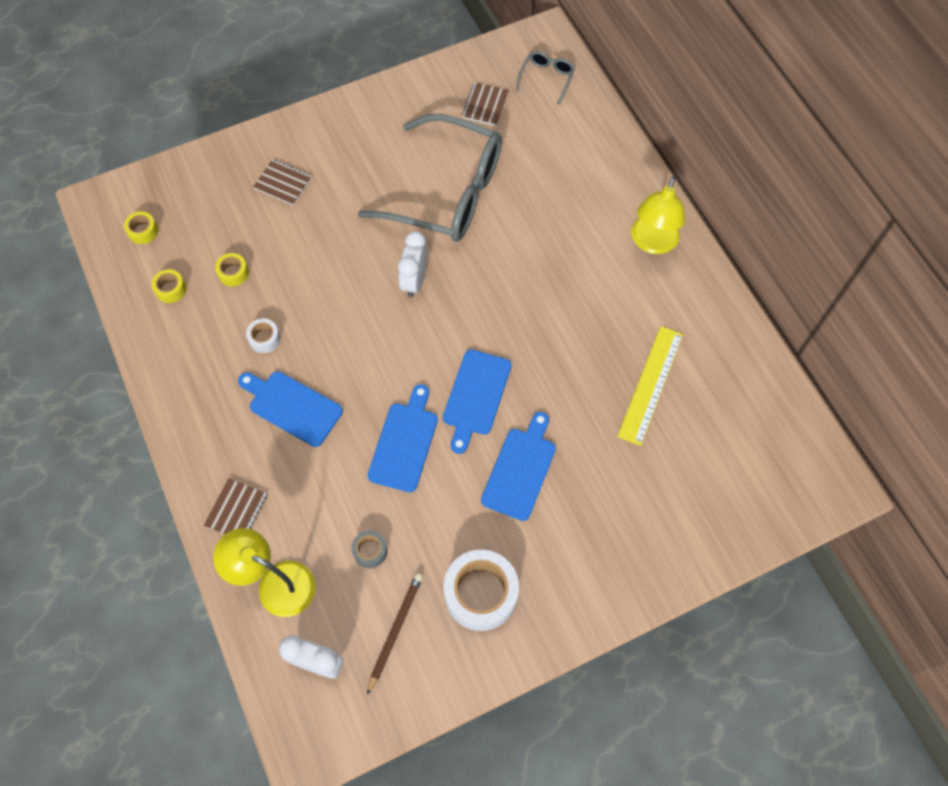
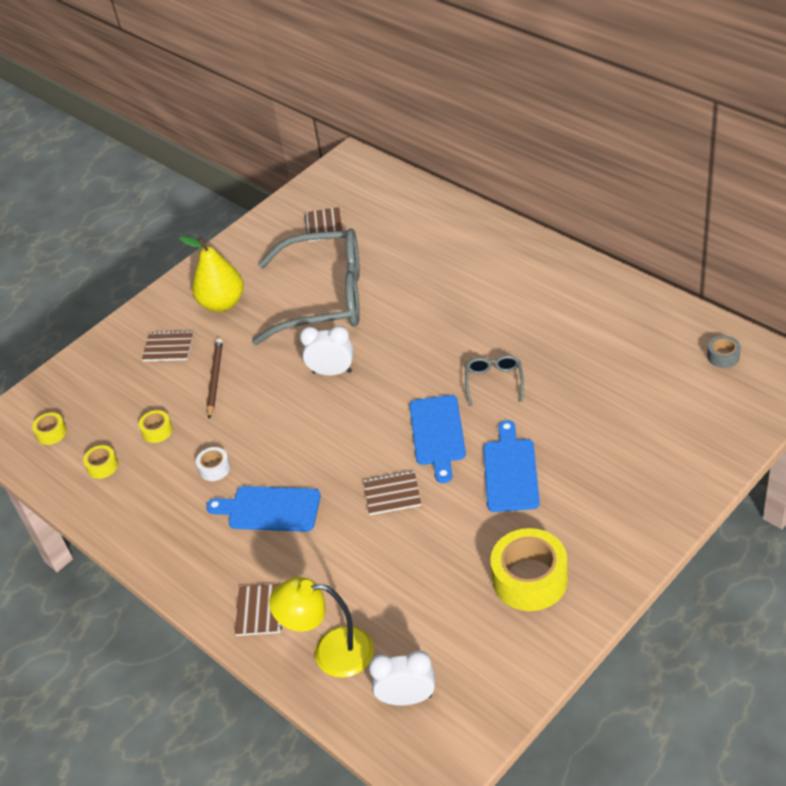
camera: 15 degrees left, 20 degrees down
(352, 154) = (222, 303): none -> yellow pear
(370, 551) = (407, 589): grey tape -> grey tape (723, 356)
(395, 630) = (466, 641): brown pencil -> brown pencil (215, 379)
(404, 443) = (392, 494): blue cutting board -> brown notebook
(414, 281) = (332, 372): white clock -> white clock turned 105 degrees clockwise
(481, 593) = (530, 579): white tape -> yellow tape
(546, 79) = (368, 188): grey glasses -> grey glasses (494, 382)
(651, 384) = (589, 364): yellow ruler -> none
(652, 243) = (529, 266): yellow lamp -> none

